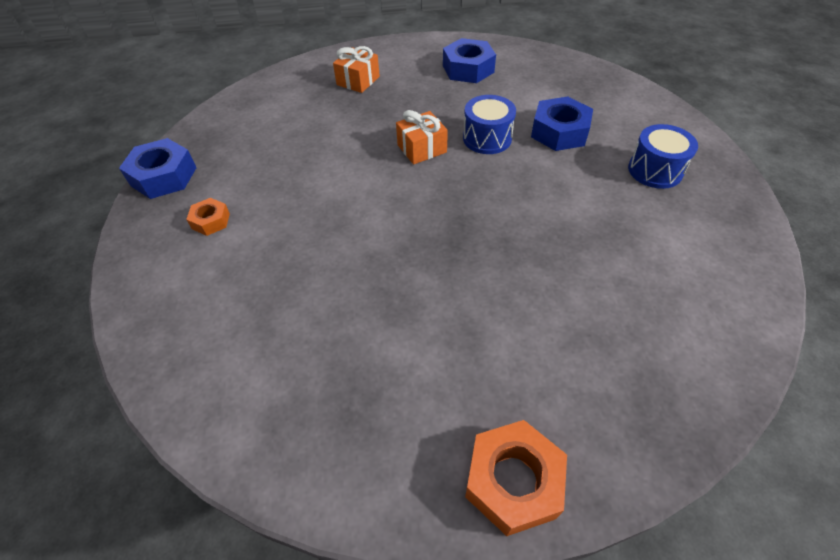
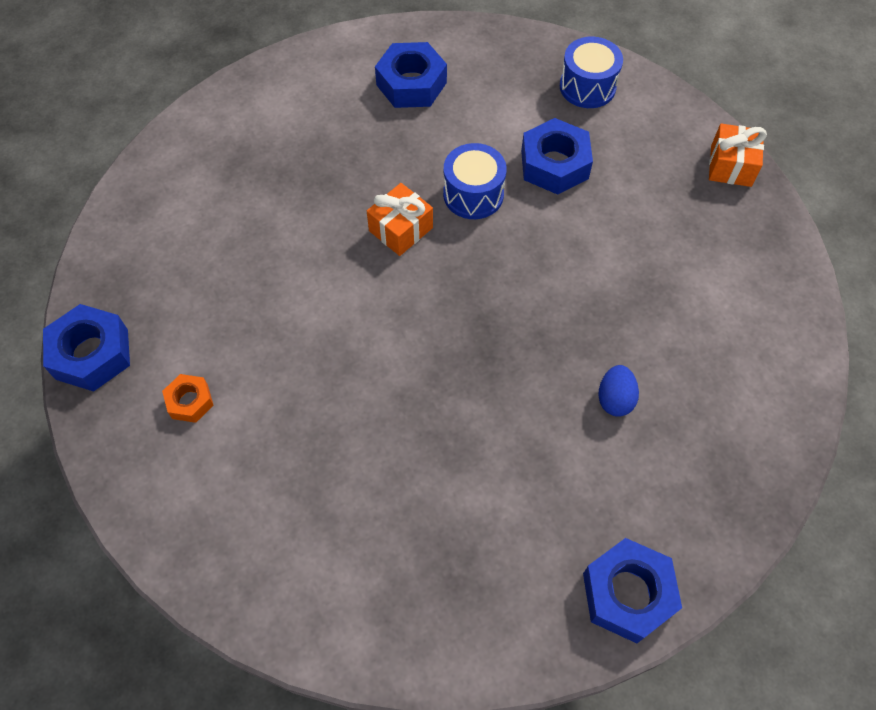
camera: 20 degrees left, 10 degrees up
(358, 81) = (274, 136): orange gift -> orange gift (731, 166)
(513, 481) = (627, 594): orange nut -> blue nut
(556, 304) = (615, 399): none -> blue egg
(655, 170) = (673, 196): blue drum -> blue drum (587, 87)

